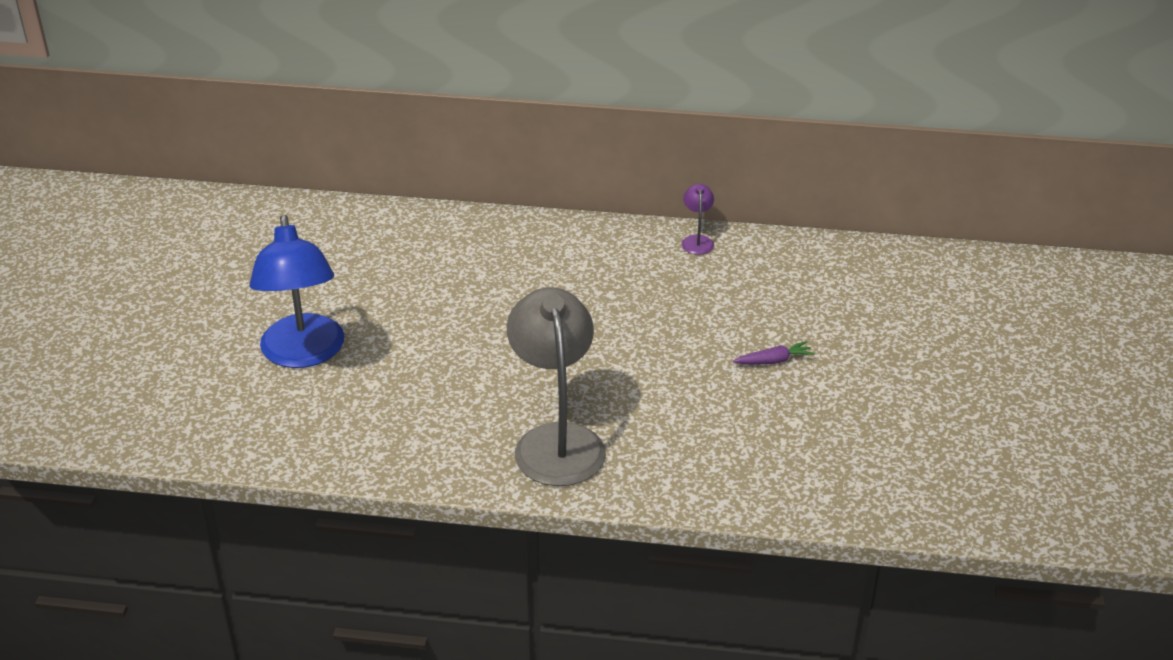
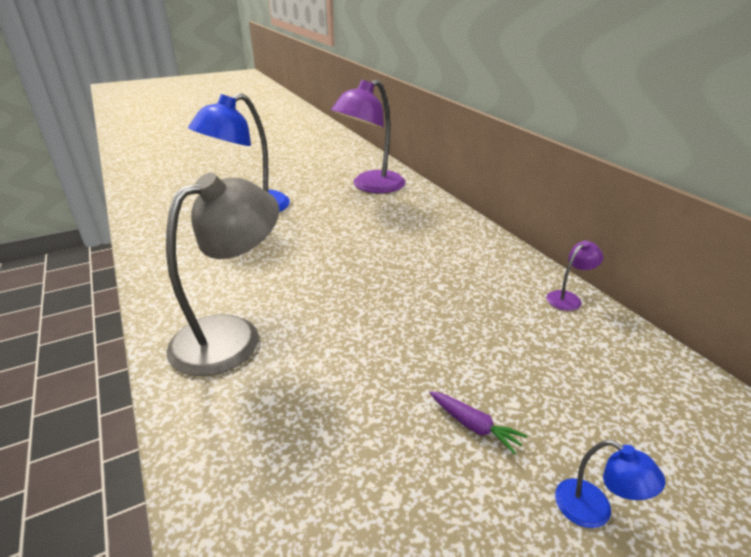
camera: 55 degrees right, 5 degrees down
(360, 243) = (370, 186): none -> purple lamp
(869, 350) = (594, 511): none -> blue lamp

